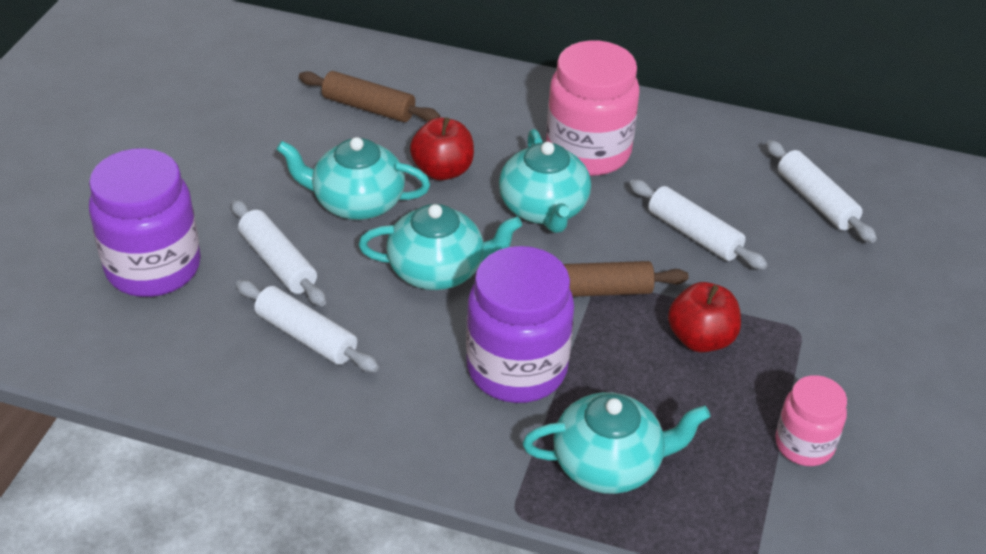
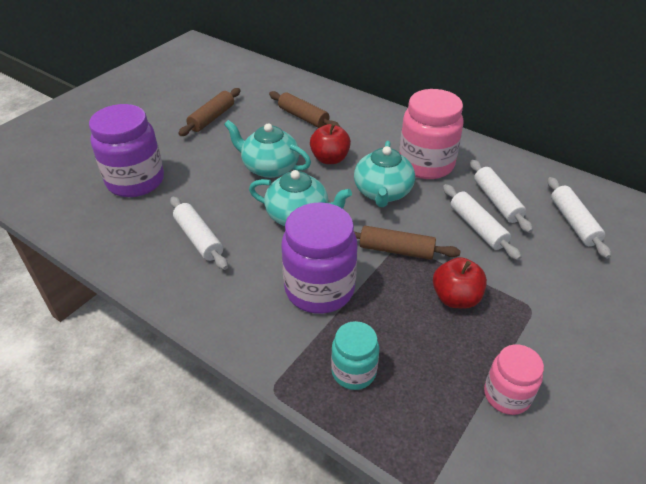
camera: 20 degrees right, 0 degrees up
(219, 136) = (212, 118): none -> brown rolling pin
(278, 262) = (206, 192): white rolling pin -> white rolling pin (496, 201)
(609, 464) = (353, 372): turquoise teapot -> turquoise jar

